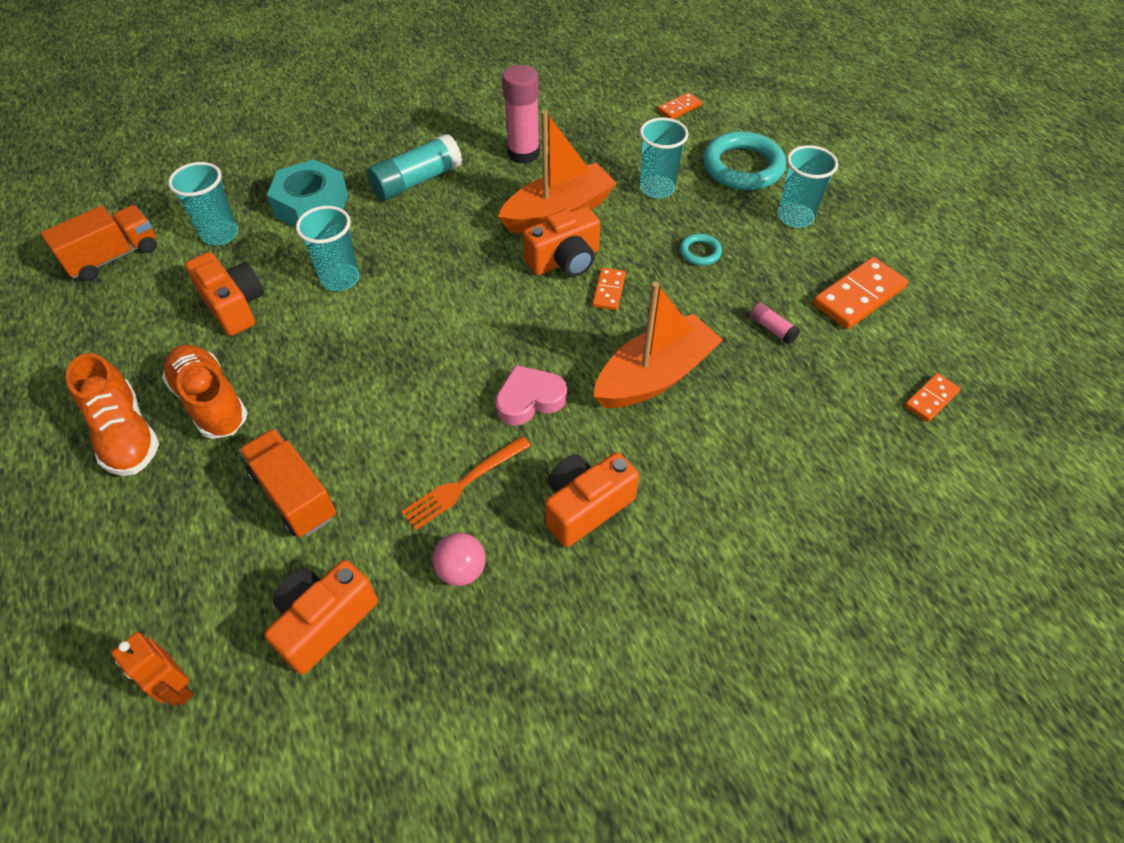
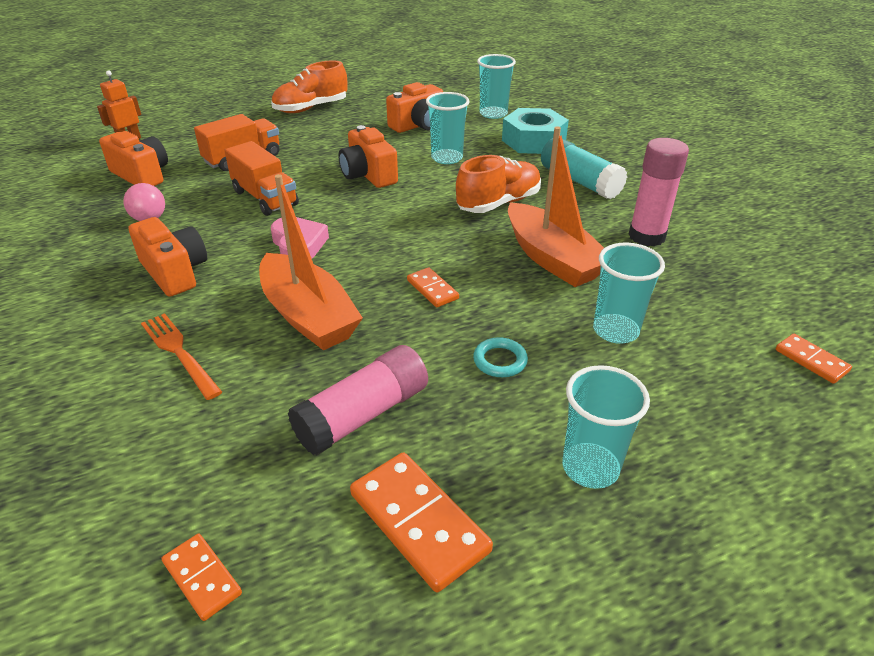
camera: 90 degrees right, 15 degrees down
(113, 257) = (466, 87): orange truck -> orange truck (265, 198)
(211, 402) = (330, 127): orange shoe -> orange shoe (498, 203)
(463, 484) = (223, 217): orange fork -> orange fork (178, 352)
(565, 260) = (477, 262): orange camera -> orange camera (368, 175)
(609, 291) = (432, 289): orange domino -> orange domino turned 45 degrees clockwise
(742, 167) = (695, 418): turquoise ring -> none
(772, 329) = (363, 415): pink glue stick -> pink glue stick, size x2.13

